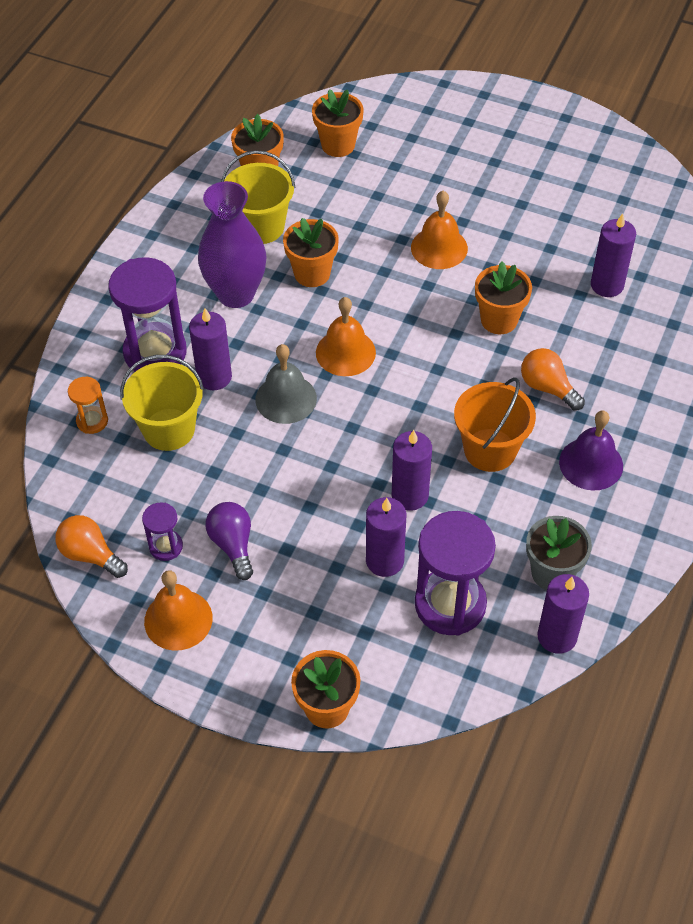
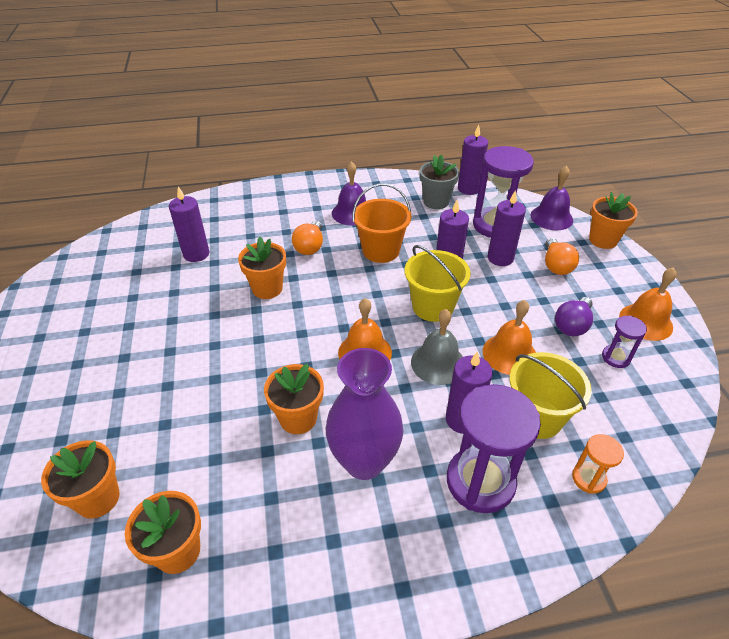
camera: 125 degrees left, 10 degrees down
(90, 555) = (674, 395): orange light bulb -> orange light bulb (556, 266)
(261, 227) = (264, 496): yellow bucket -> yellow bucket (433, 307)
(416, 687) = (551, 217): none -> purple bell
(439, 248) = (211, 351): orange bell -> orange bell (509, 354)

